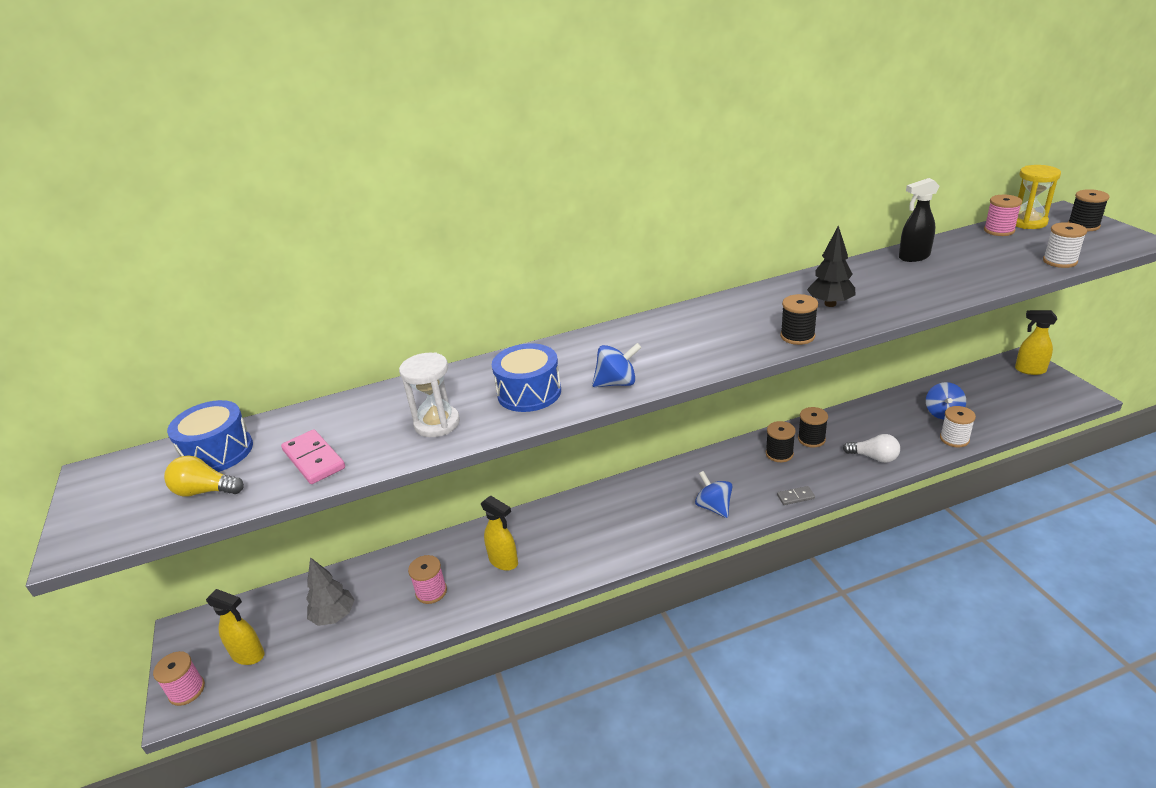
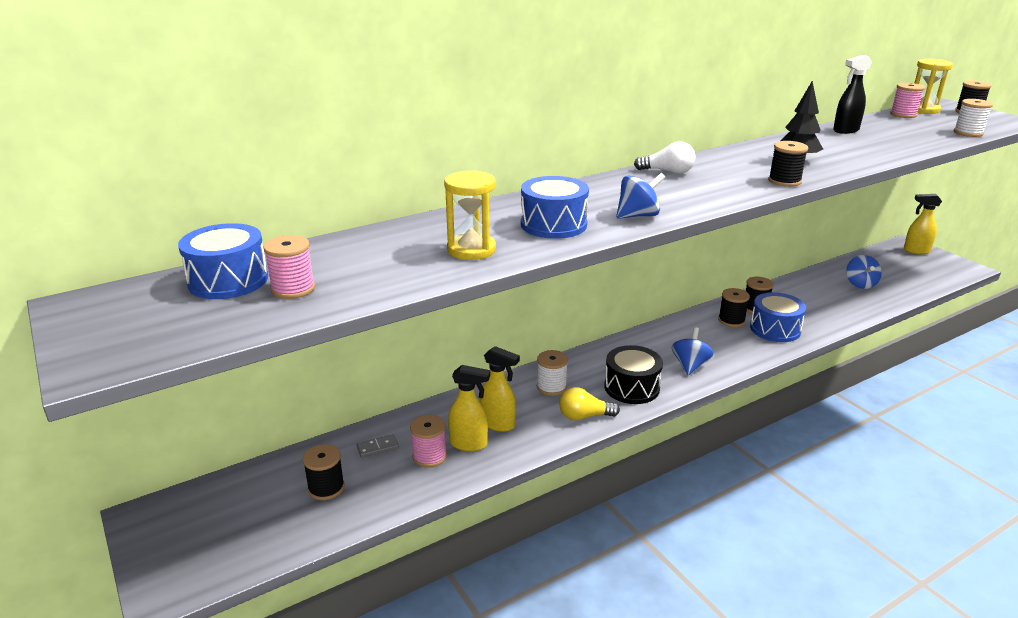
camera: 15 degrees left, 5 degrees down
(187, 690) = (169, 575): pink spool -> pink spool (293, 289)
(205, 491) = (233, 312): yellow light bulb -> yellow light bulb (584, 416)
(249, 655) = (236, 533): yellow spray bottle -> yellow spray bottle (469, 444)
(313, 459) = (349, 281): pink domino -> none
(334, 616) = (326, 488): grey tree -> black spool
(437, 423) = (471, 250): white hourglass -> yellow hourglass
(645, 529) = (631, 387): none -> black drum
(714, 507) = (690, 365): blue spinning top -> blue spinning top turned 60 degrees clockwise
(795, 497) = (762, 353): grey domino -> grey domino (377, 447)
(821, 467) = (775, 329): none -> blue drum
(874, 457) = (817, 319): white light bulb -> white light bulb (668, 172)
(954, 439) = (879, 303): white spool -> white spool (551, 387)

